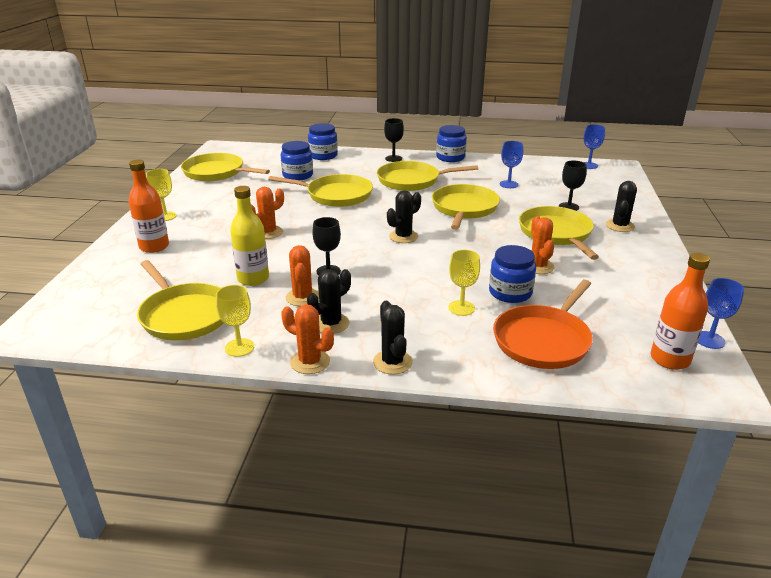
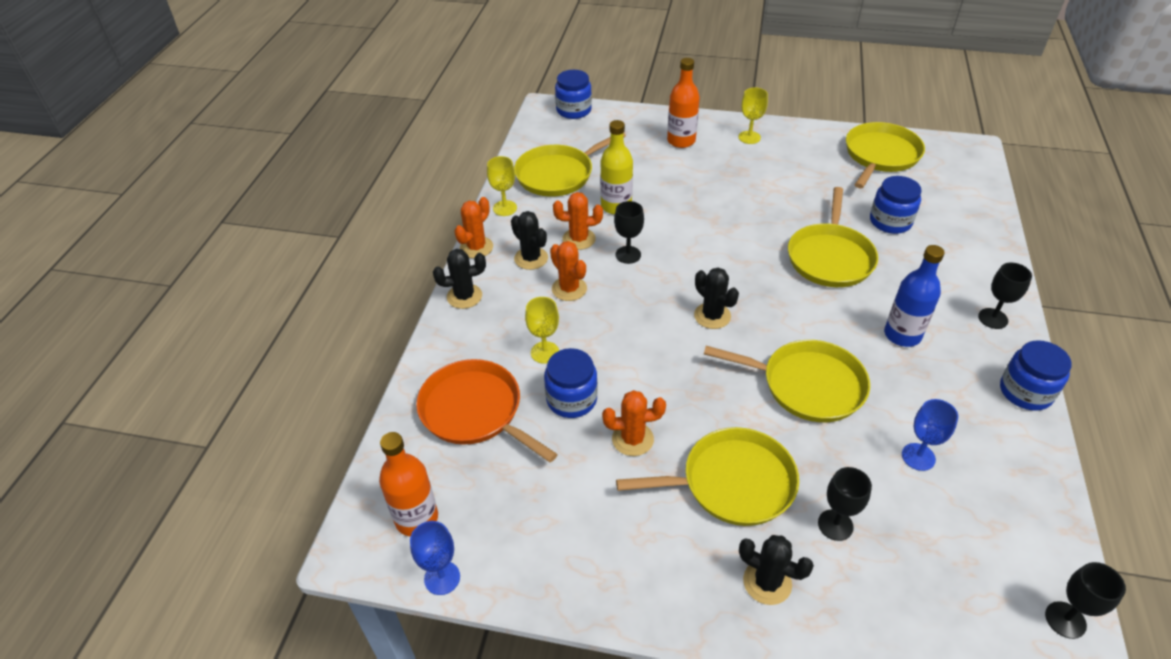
camera: 95 degrees right, 15 degrees up
(268, 232) = (716, 208): orange cactus -> orange cactus (569, 289)
(323, 155) = (976, 242): blue jar -> blue jar (573, 110)
(412, 180) = (902, 335): yellow pan -> blue bottle
(588, 165) = (1065, 620): blue goblet -> black goblet

